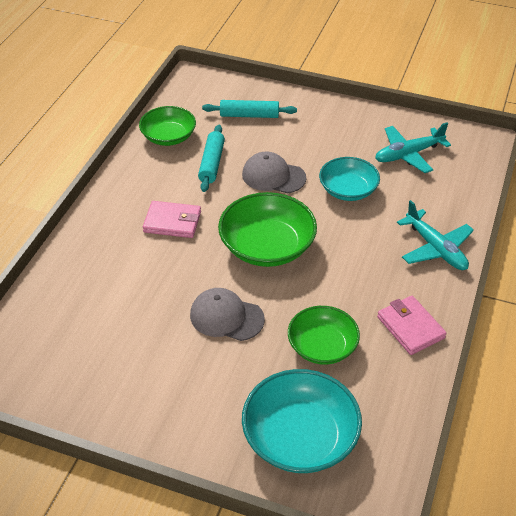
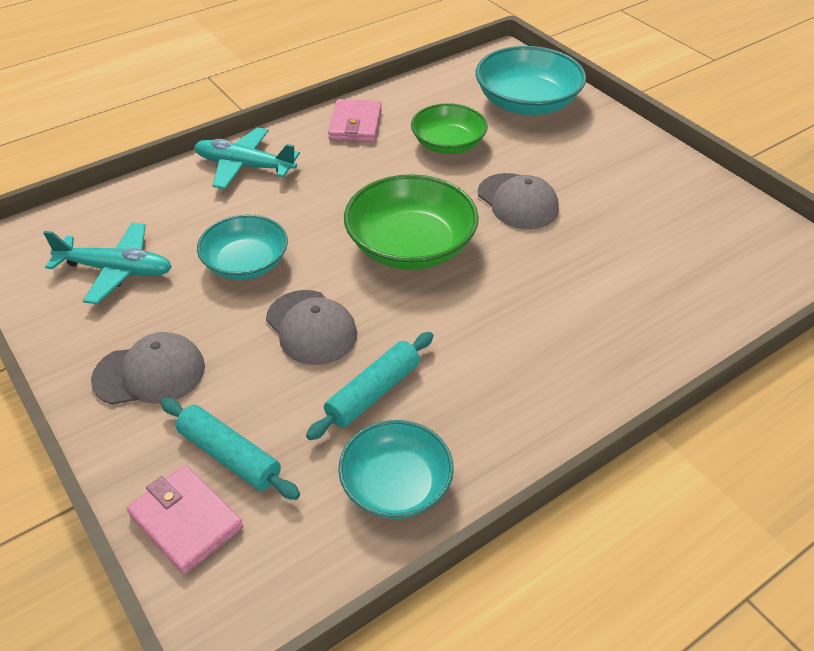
camera: 145 degrees left, 0 degrees up
(168, 137) = (396, 485): green bowl -> turquoise bowl
(172, 222) = (500, 329): pink wallet -> pink wallet (186, 521)
(323, 124) = (150, 373): none -> grey cap
(436, 248) = (244, 166): turquoise plane -> turquoise plane turned 75 degrees counterclockwise

